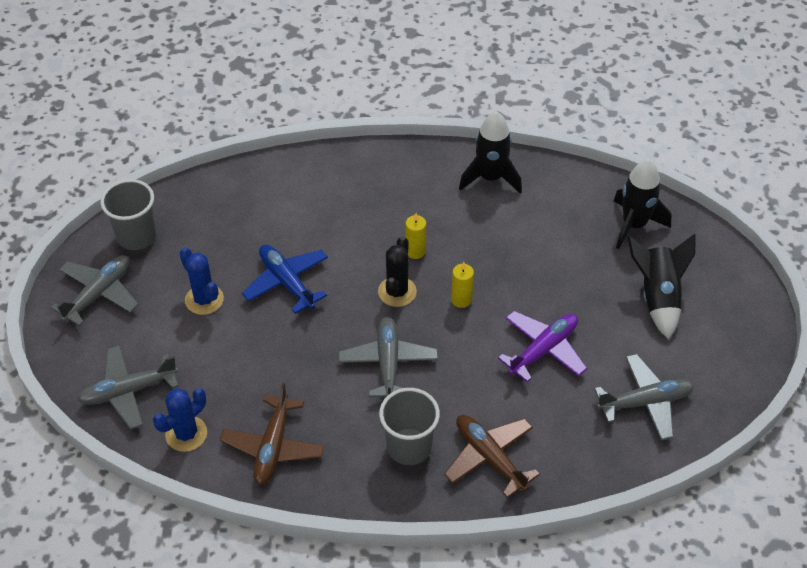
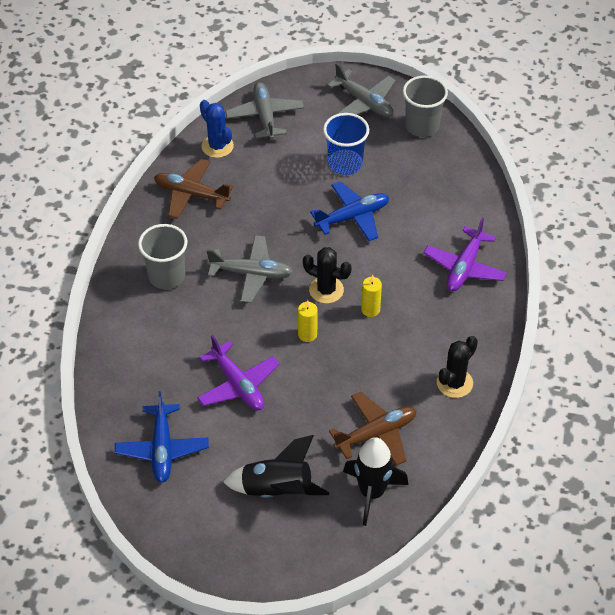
camera: 100 degrees right, 0 degrees up
(204, 299) = (345, 164): blue cactus -> blue cup
(342, 182) = (464, 267): none -> purple plane
(489, 457) = (141, 326): brown plane -> brown plane (376, 434)
(490, 178) = (454, 383): black rocket -> black cactus
(645, 402) = (162, 449): grey plane -> blue plane

